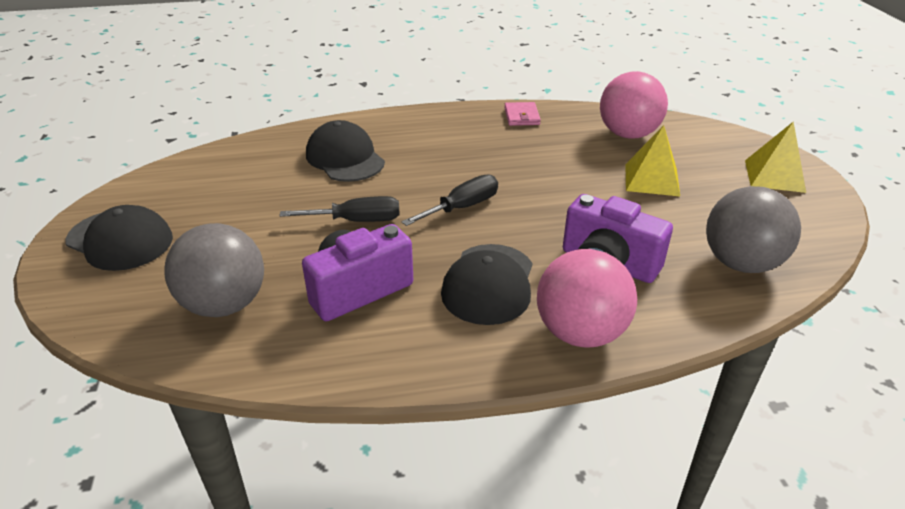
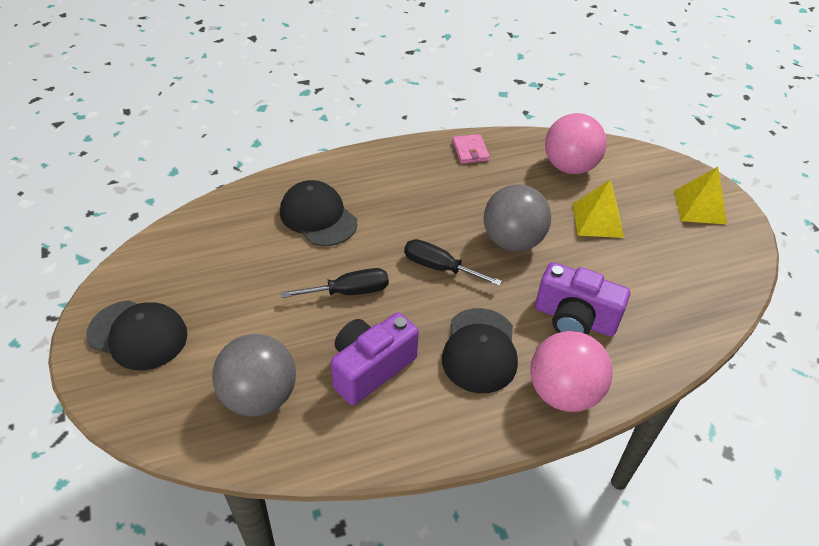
camera: 10 degrees left, 10 degrees up
(462, 207) = (439, 267): black screwdriver -> black screwdriver turned 105 degrees counterclockwise
(740, 263) = (681, 307): grey ball -> grey ball (512, 241)

